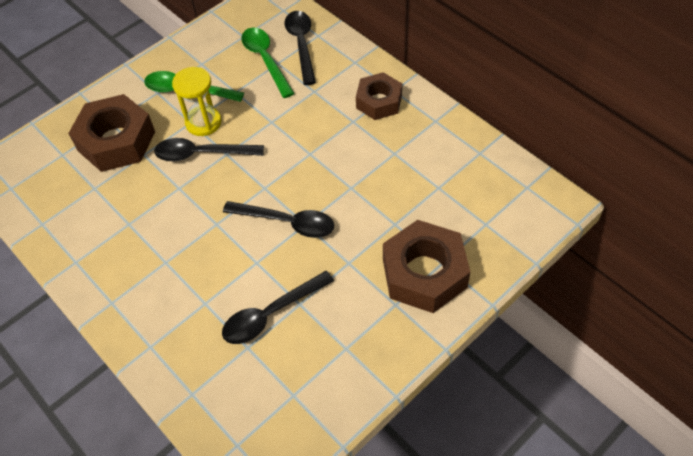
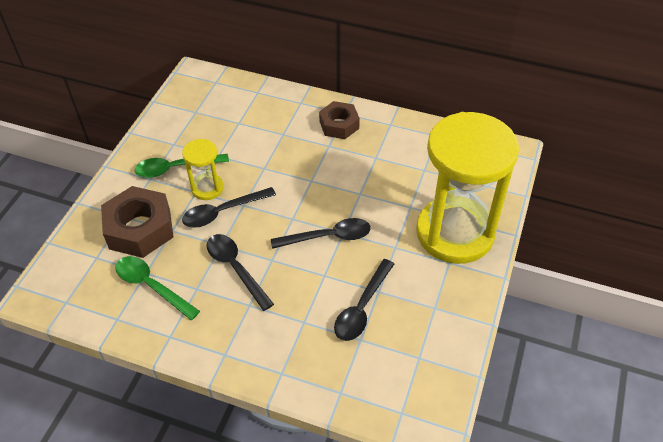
camera: 30 degrees left, 5 degrees down
(265, 60) = (227, 123): green spoon -> green spoon (151, 286)
(301, 44) = (249, 103): black spoon -> black spoon (235, 268)
(424, 273) = (455, 232): brown nut -> yellow hourglass

